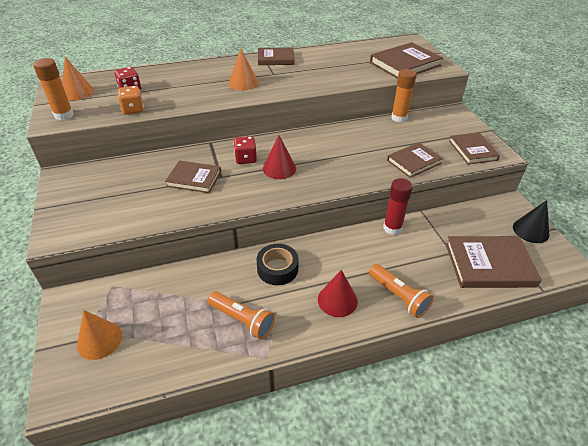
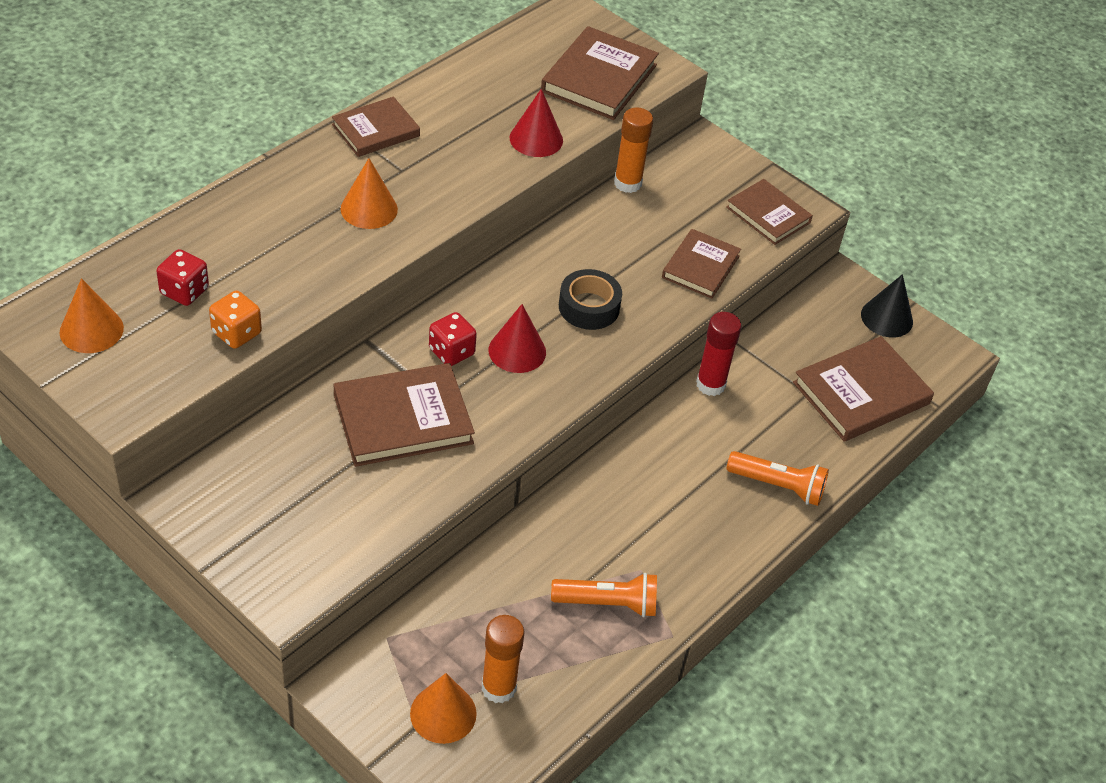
camera: 35 degrees left, 5 degrees up
(64, 115) = (127, 388): orange glue stick -> orange glue stick (498, 687)
(194, 179) = (403, 419): brown book -> brown book, size x1.54
(277, 269) = (599, 512): black tape -> black tape (589, 307)
(337, 300) = (707, 524): red cone -> red cone (536, 139)

